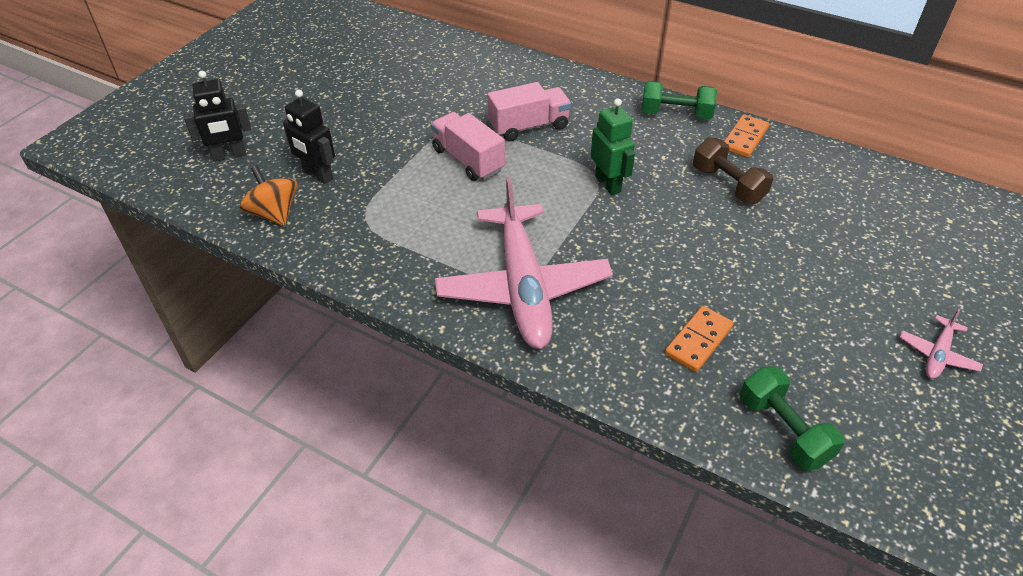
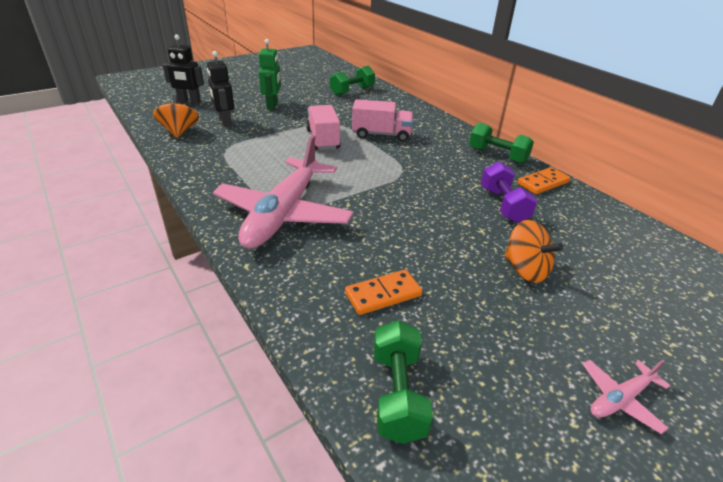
camera: 25 degrees right, 10 degrees down
(430, 60) = (352, 91): none -> green dumbbell
(608, 184) = (407, 177): green robot -> green robot (272, 106)
(728, 185) = (503, 205): brown dumbbell -> purple dumbbell
(797, 258) = (525, 269): none -> orange spinning top

